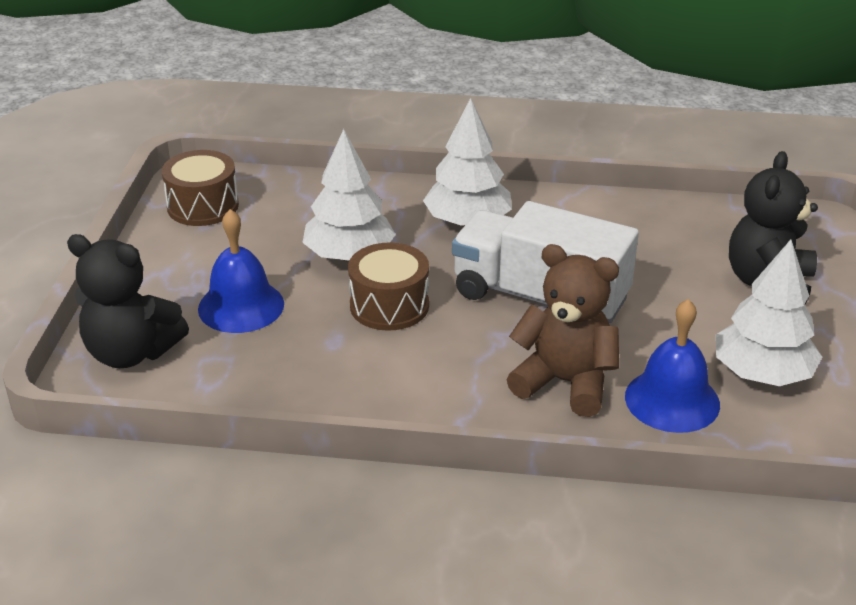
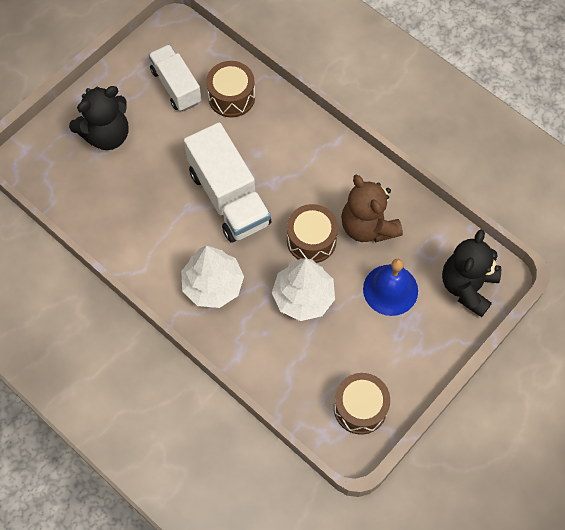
camera: 145 degrees left, 30 degrees up
(131, 353) = (467, 286): black teddy bear -> black teddy bear turned 120 degrees counterclockwise
(565, 382) = (269, 135): brown teddy bear -> brown teddy bear (367, 226)
(672, 400) = (231, 97): blue bell -> brown drum
(762, 374) = (176, 86): white tree -> white truck

